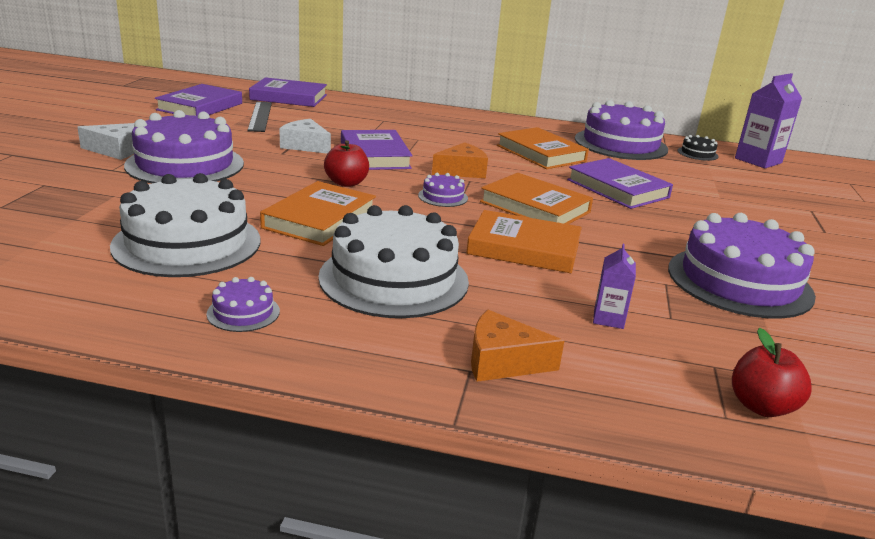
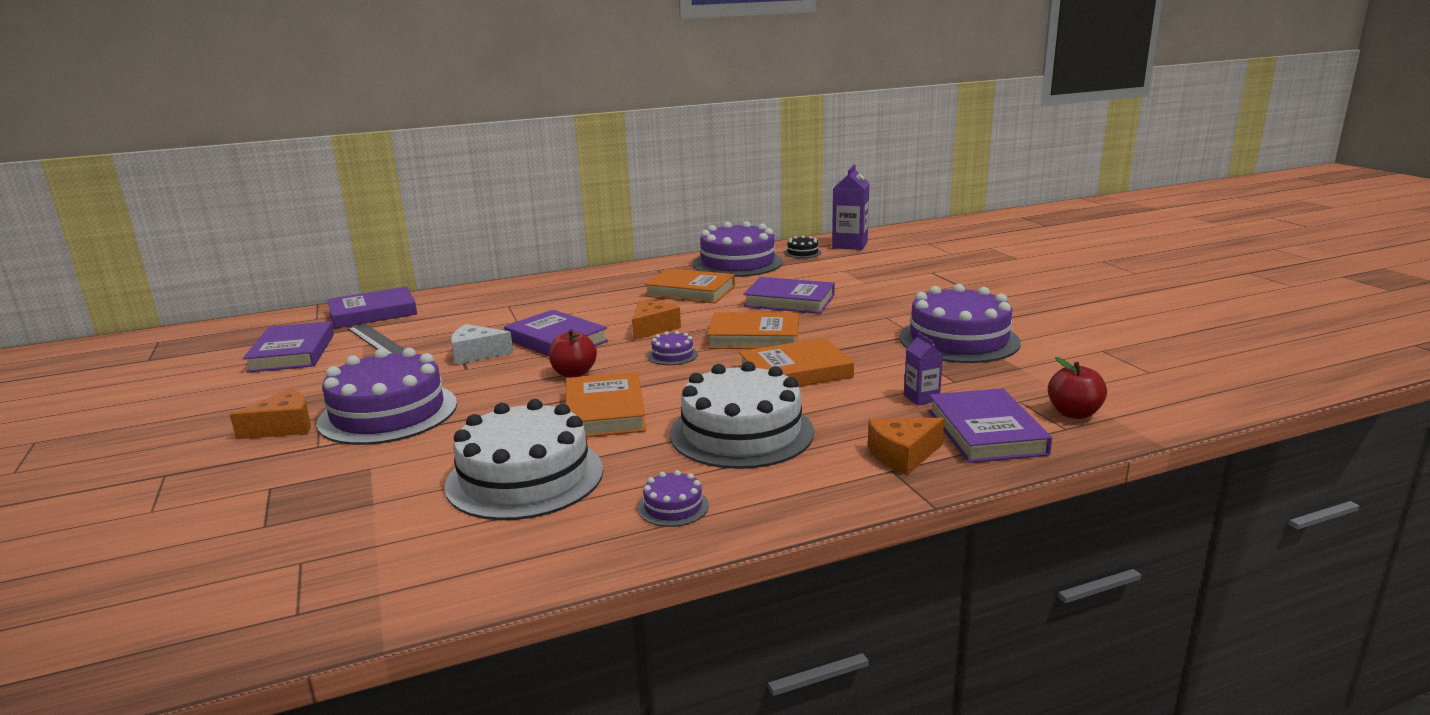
camera: 30 degrees left, 5 degrees down
(116, 150) = (284, 427): white cheese -> orange cheese
(624, 379) = (986, 432): none -> purple book

